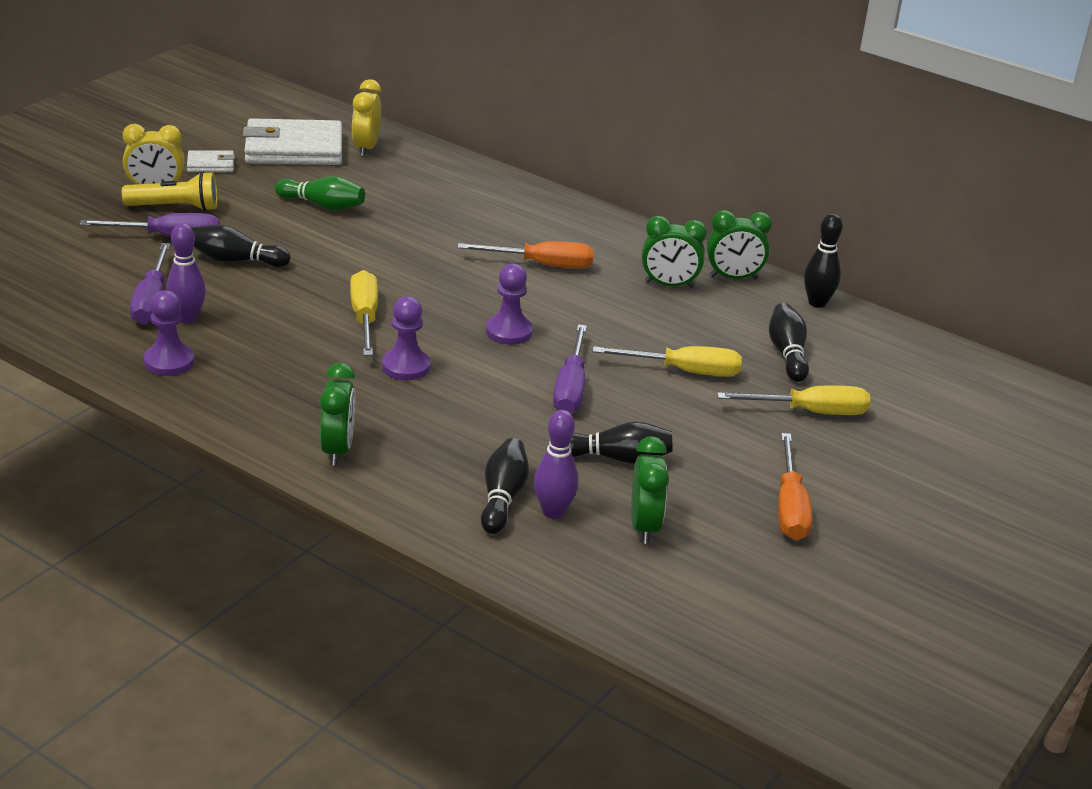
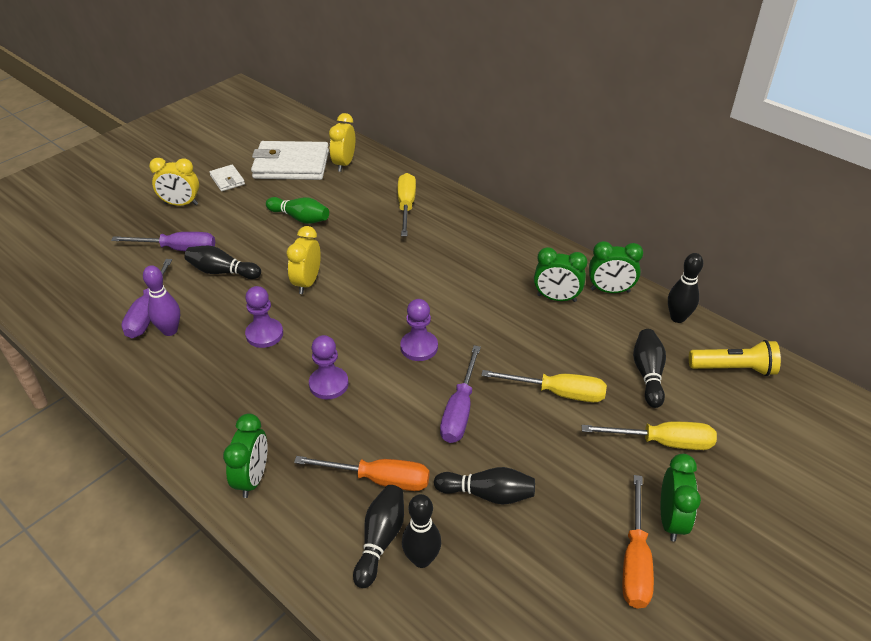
camera: 10 degrees right, 10 degrees up
(169, 362) = (143, 376): purple pawn -> purple pawn (264, 334)
(175, 207) = (191, 220): yellow flashlight -> yellow flashlight (734, 368)
(210, 164) = (227, 180): white wallet -> white wallet turned 60 degrees clockwise
(351, 271) = (307, 282): none -> yellow clock
(364, 318) = (307, 331): yellow screwdriver -> yellow screwdriver (406, 206)
(542, 265) = (457, 277): orange screwdriver -> orange screwdriver (379, 479)
(553, 512) = (421, 559): purple bowling pin -> black bowling pin
(644, 526) = (500, 581): green clock -> green clock (671, 520)

